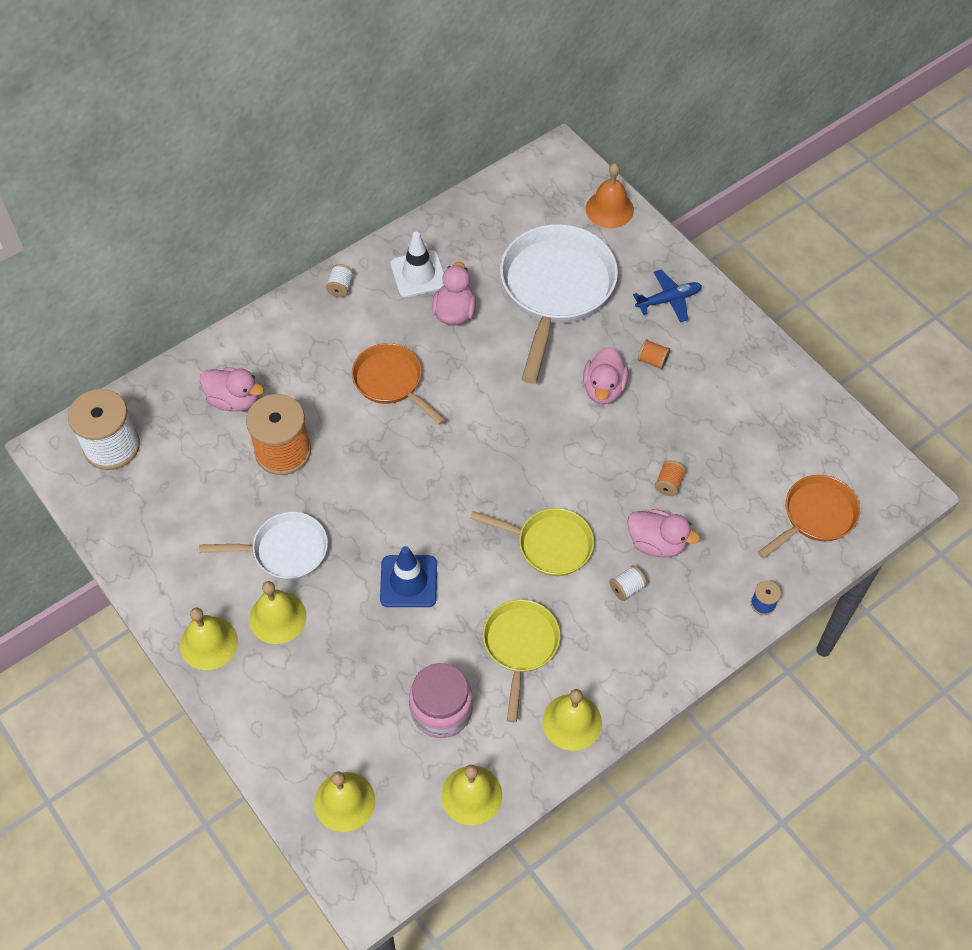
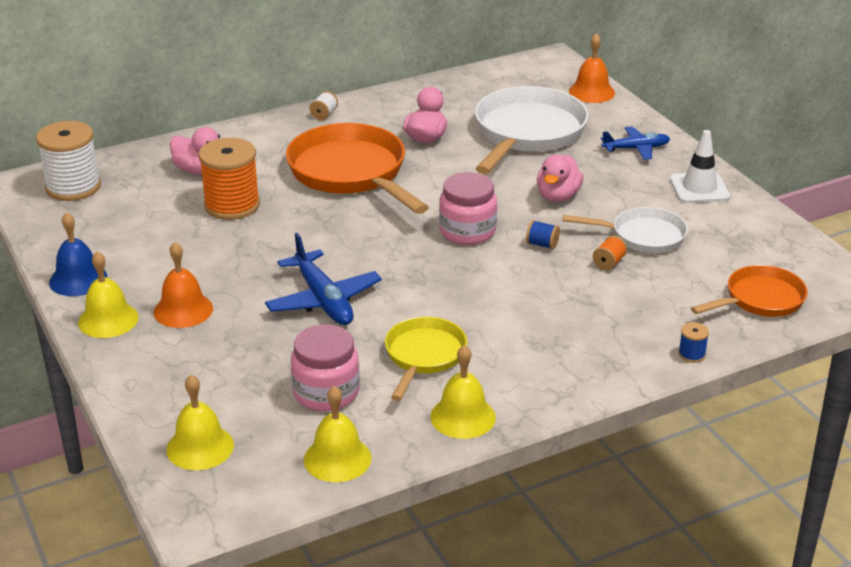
camera: 10 degrees right, 25 degrees down
(161, 589) = (78, 279): none -> blue bell
(277, 617) = (183, 310): yellow bell -> orange bell
(284, 550) = (208, 267): white pan -> white pan (642, 236)
(391, 382) = (351, 173): orange pan -> orange pan, size x1.75
(408, 581) = (323, 300): blue traffic cone -> blue plane
(418, 274) = (399, 113): white traffic cone -> white traffic cone (699, 188)
(525, 457) = (467, 231): none -> pink jar
(549, 544) = (474, 290): yellow pan -> none
(601, 466) = (542, 244): none -> blue spool
(627, 588) = (547, 328): white spool -> none
(652, 360) = (611, 183): orange spool -> none
(656, 543) = (587, 300): pink duck -> none

